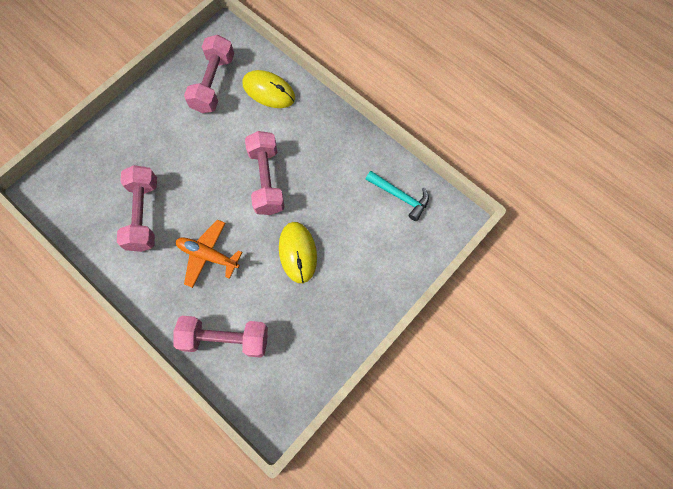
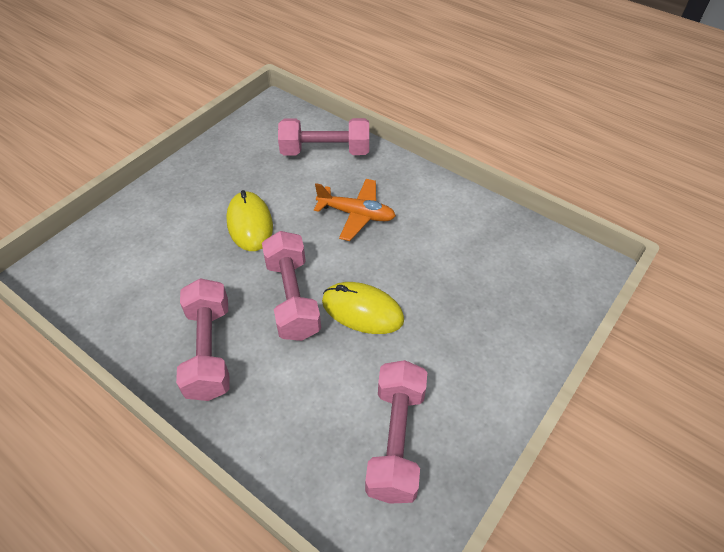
camera: 175 degrees right, 20 degrees down
(143, 214) = (446, 248): pink dumbbell -> pink dumbbell (209, 350)
(269, 91) = (298, 433): yellow mouse -> yellow mouse (362, 310)
(400, 196) = (109, 291): turquoise hammer -> none

